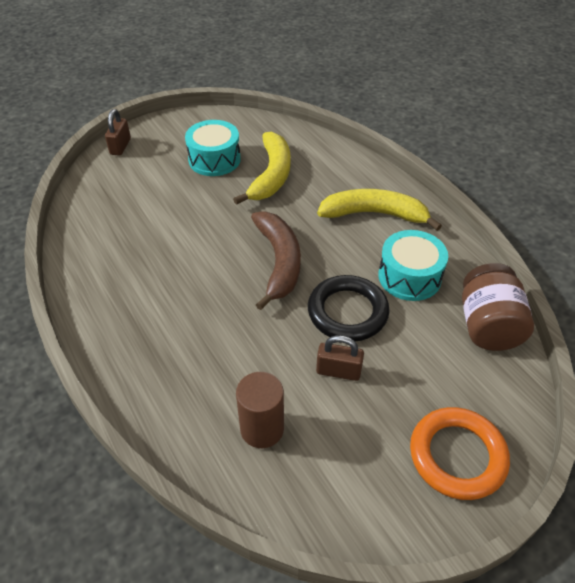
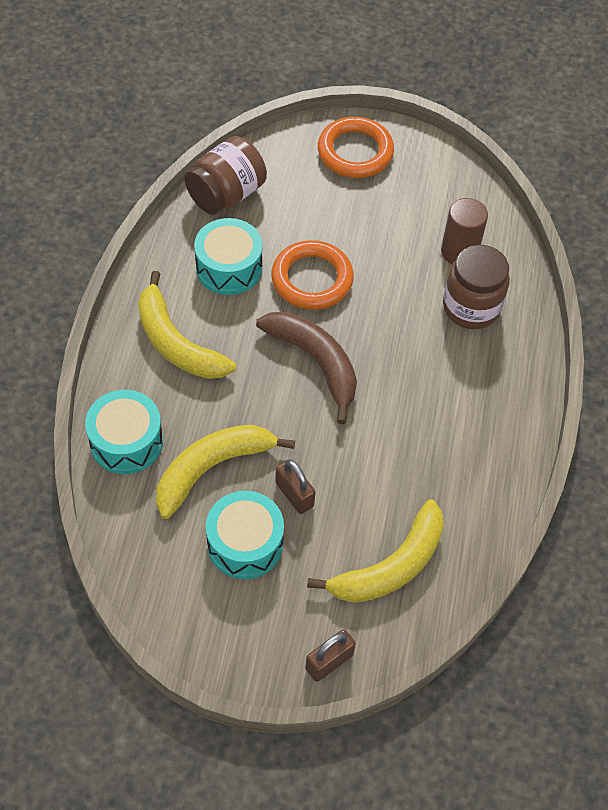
camera: 140 degrees left, 10 degrees up
(121, 197) = (391, 566): none -> yellow banana
(206, 384) = (471, 307): none -> brown jar
(279, 262) = (315, 362): brown banana -> brown banana turned 105 degrees clockwise
(331, 158) = (126, 441): none -> turquoise drum
(338, 371) = (369, 246): brown padlock -> brown padlock (294, 494)
(347, 312) = (312, 279): black ring -> orange ring

